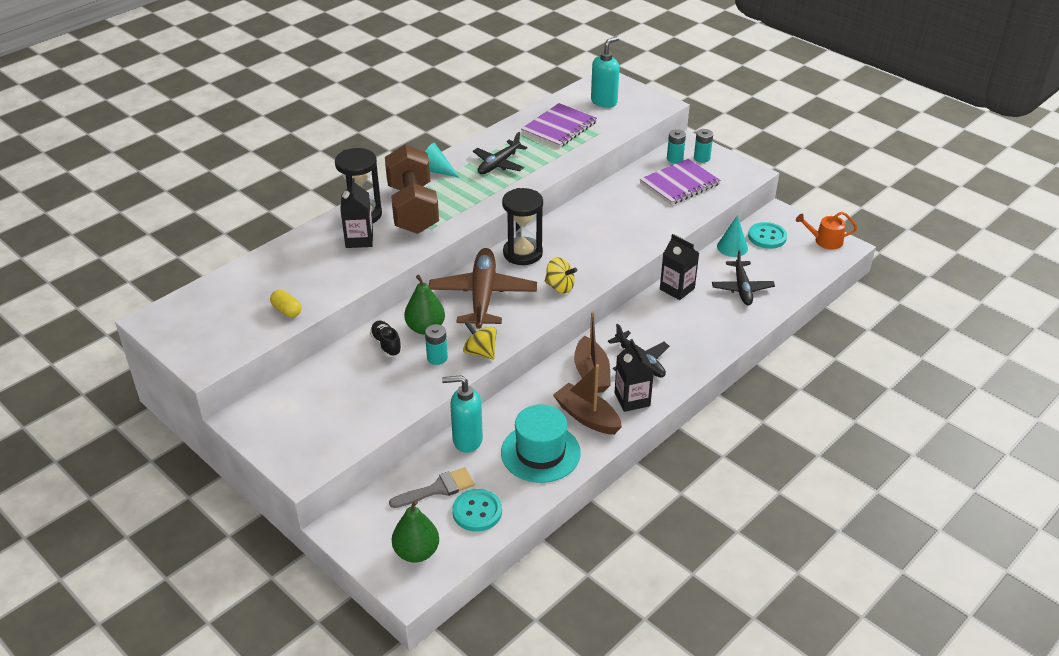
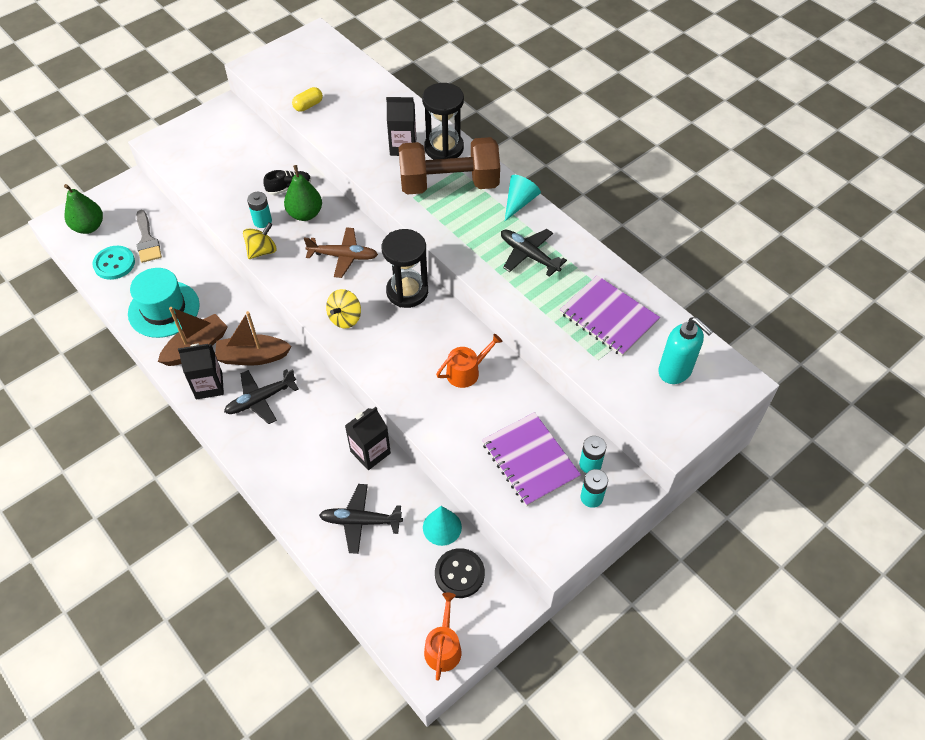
camera: 95 degrees right, 15 degrees up
(467, 440) = (195, 260): turquoise soap dispenser -> none
(483, 296) = (343, 256): brown plane -> brown plane, size x0.61
(605, 216) = (466, 371): none -> orange watering can
(767, 237) = (459, 574): turquoise button -> black button

